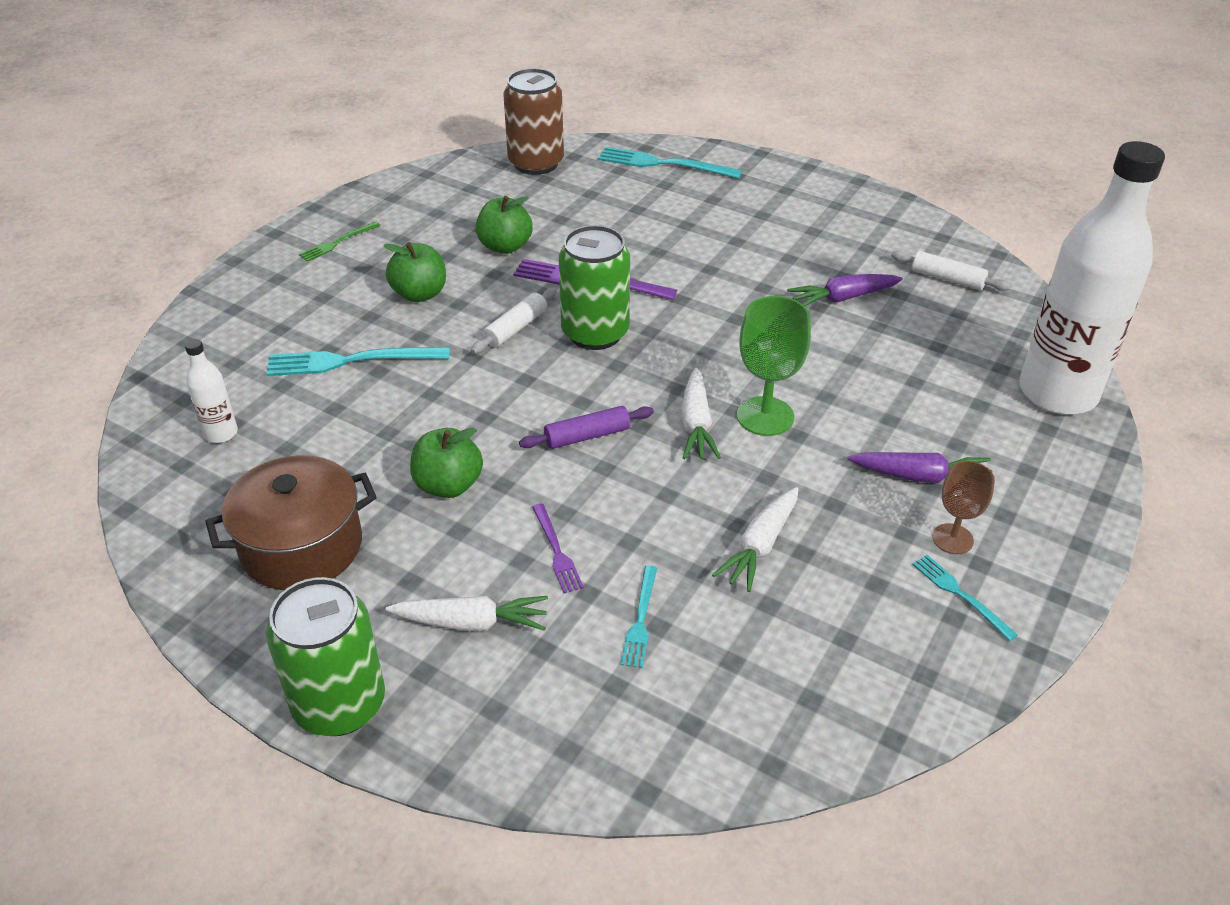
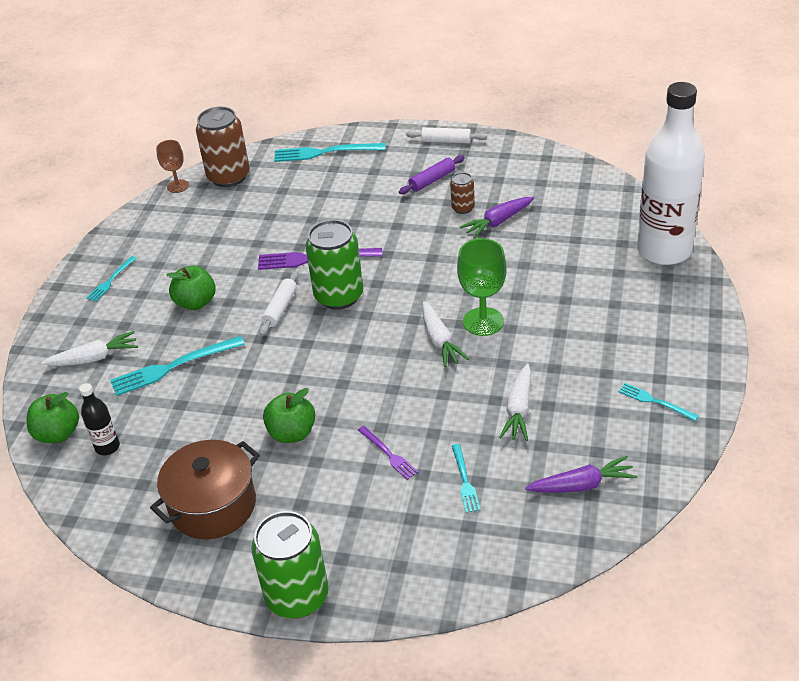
camera: 15 degrees left, 0 degrees up
(221, 433) = (107, 447): white bottle -> black bottle
(338, 242) = (111, 280): green fork -> turquoise fork
(472, 623) = (356, 517): white carrot -> white carrot (94, 358)
(505, 246) = (240, 249): green apple -> green apple (58, 434)
(587, 436) = (370, 370): purple rolling pin -> purple rolling pin (432, 180)
(804, 270) = (463, 208): none -> brown can
(921, 476) = (600, 333): purple carrot -> purple carrot (582, 485)
(947, 279) = (562, 188): white rolling pin -> white rolling pin (446, 141)
(952, 539) = (636, 367): brown goblet -> brown goblet (177, 186)

